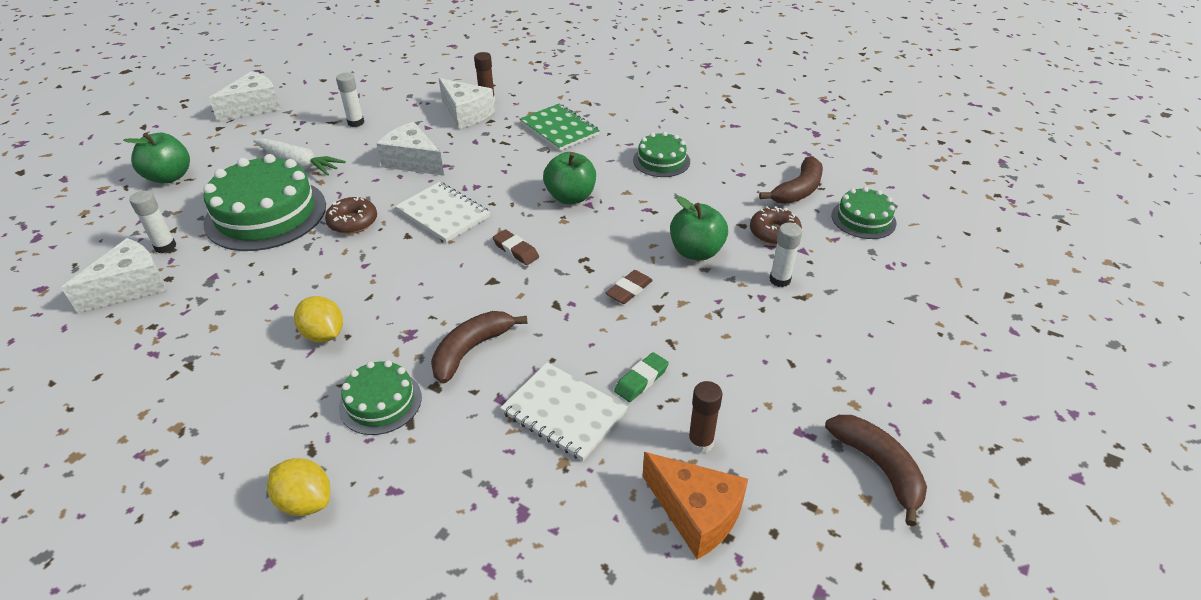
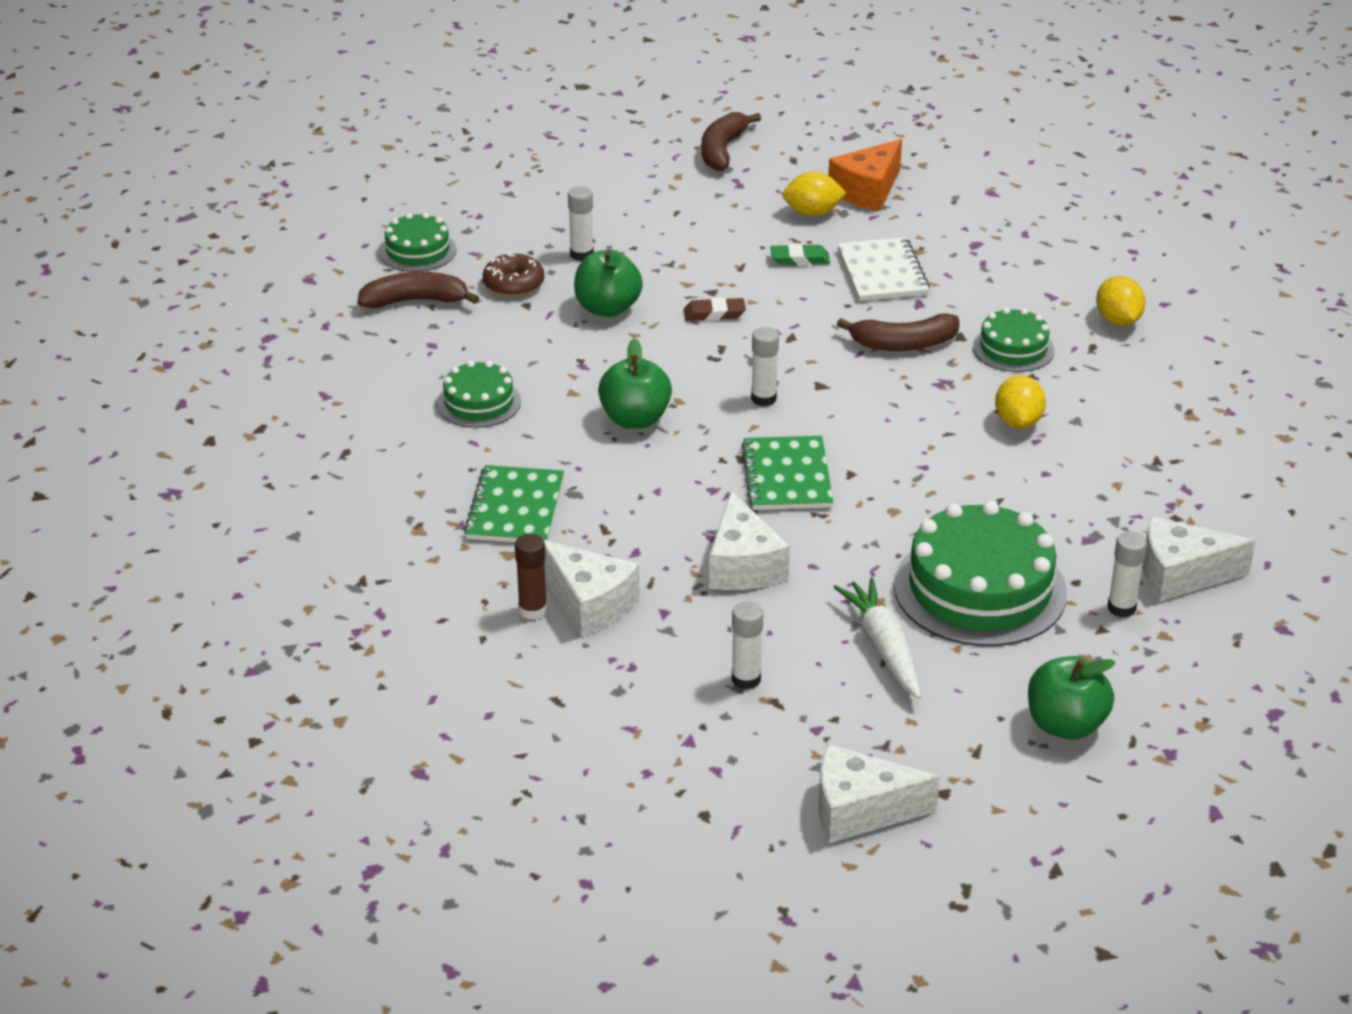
camera: 135 degrees left, 5 degrees down
(353, 222) = (892, 521): brown donut -> none
(443, 214) = (787, 476): white notebook -> green notebook
(466, 114) = (589, 603): white cheese -> white cheese turned 135 degrees clockwise
(516, 250) = (763, 399): brown eraser -> white glue stick
(696, 513) = (867, 191): orange cheese -> orange cheese turned 135 degrees counterclockwise
(700, 442) = (812, 213): brown glue stick -> yellow lemon

